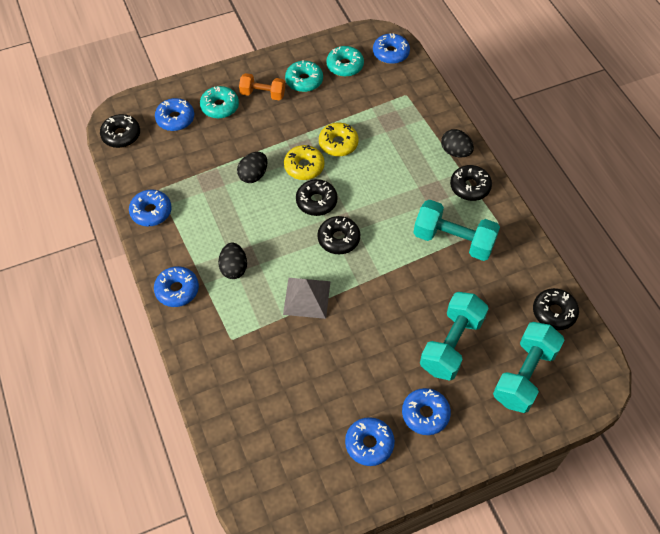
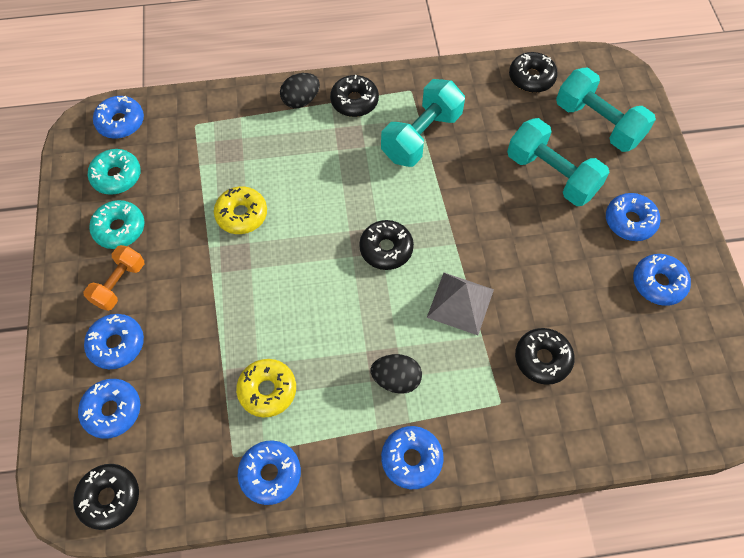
camera: 75 degrees left, 5 degrees up
(220, 106) = (117, 344): turquoise donut -> blue donut
(253, 175) = (255, 325): black egg -> none
(304, 167) = (263, 261): yellow donut -> yellow donut (267, 390)
(316, 201) = (323, 260): black donut -> black donut (542, 359)

